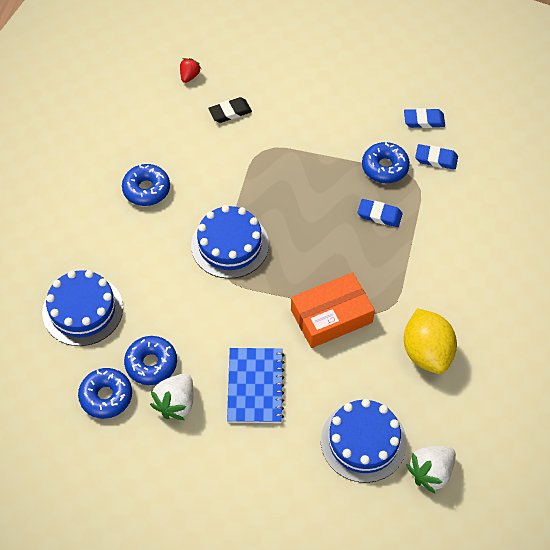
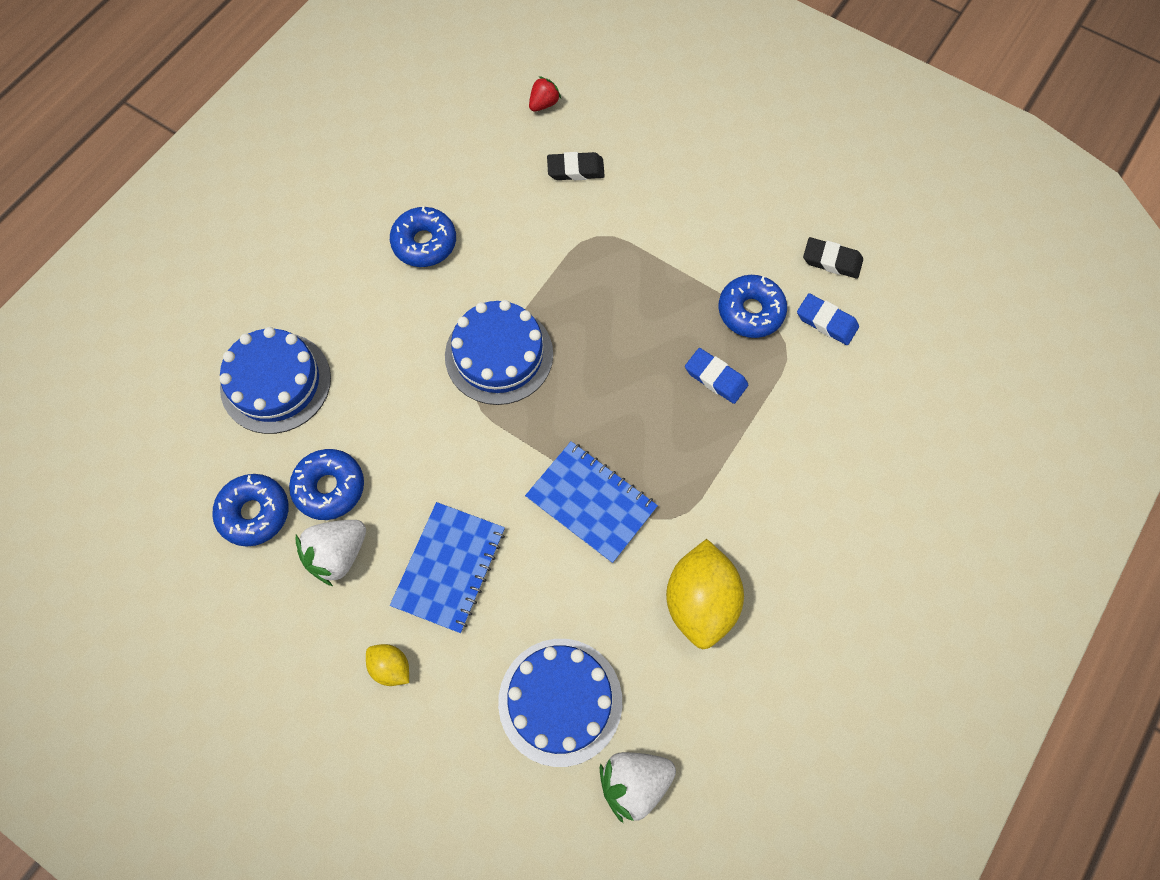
camera: 20 degrees right, 10 degrees up
(243, 459) = (391, 667): none -> yellow lemon
(331, 316) = (591, 502): orange box -> blue notebook
(424, 120) = (832, 260): blue eraser -> black eraser

